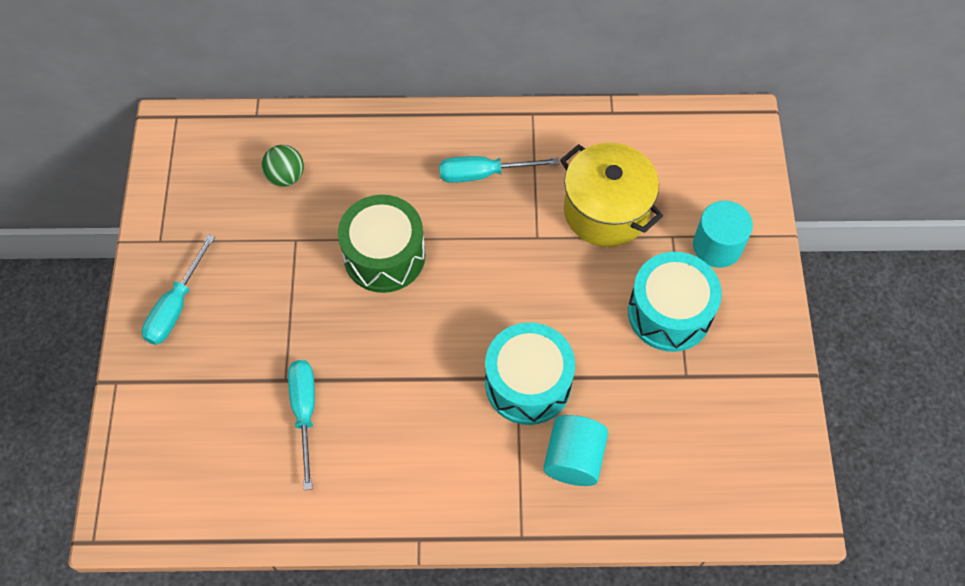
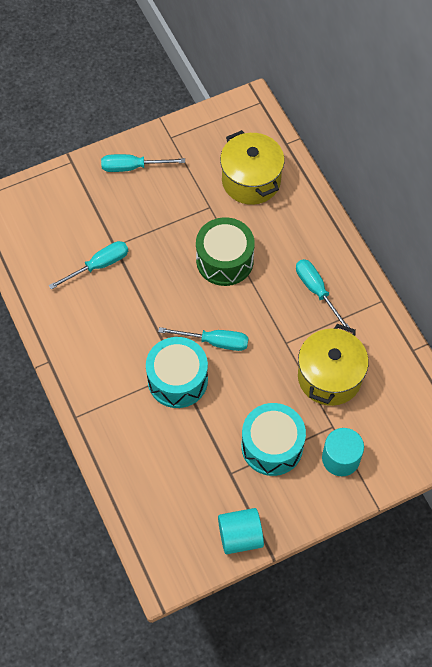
camera: 65 degrees right, 0 degrees up
(286, 176) = (251, 181): green ball -> yellow pot
(495, 317) = (214, 342): none -> turquoise screwdriver
(573, 459) = (139, 427): turquoise cylinder -> turquoise cylinder (240, 536)

